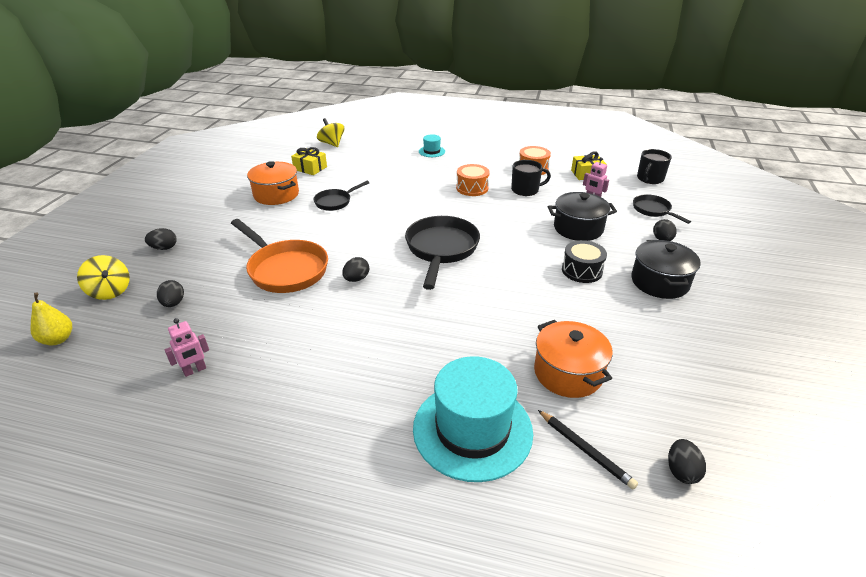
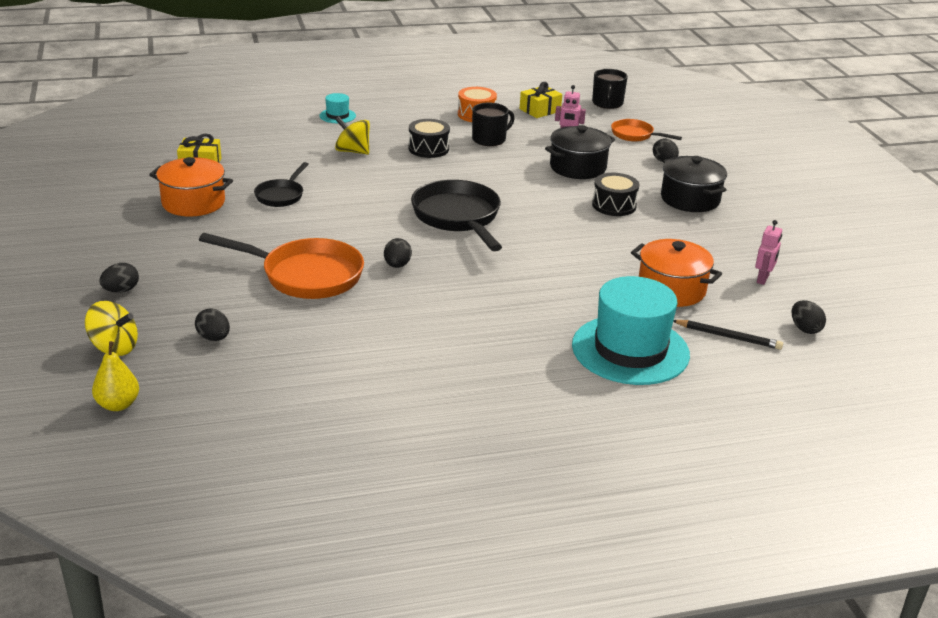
camera: 30 degrees left, 5 degrees down
(195, 370) = (320, 384): pink robot -> pink robot (763, 279)
(332, 144) = (193, 129): yellow spinning top -> yellow spinning top (352, 151)
(472, 188) = (428, 149): orange drum -> black drum
(653, 210) = (635, 135): black pan -> orange pan

